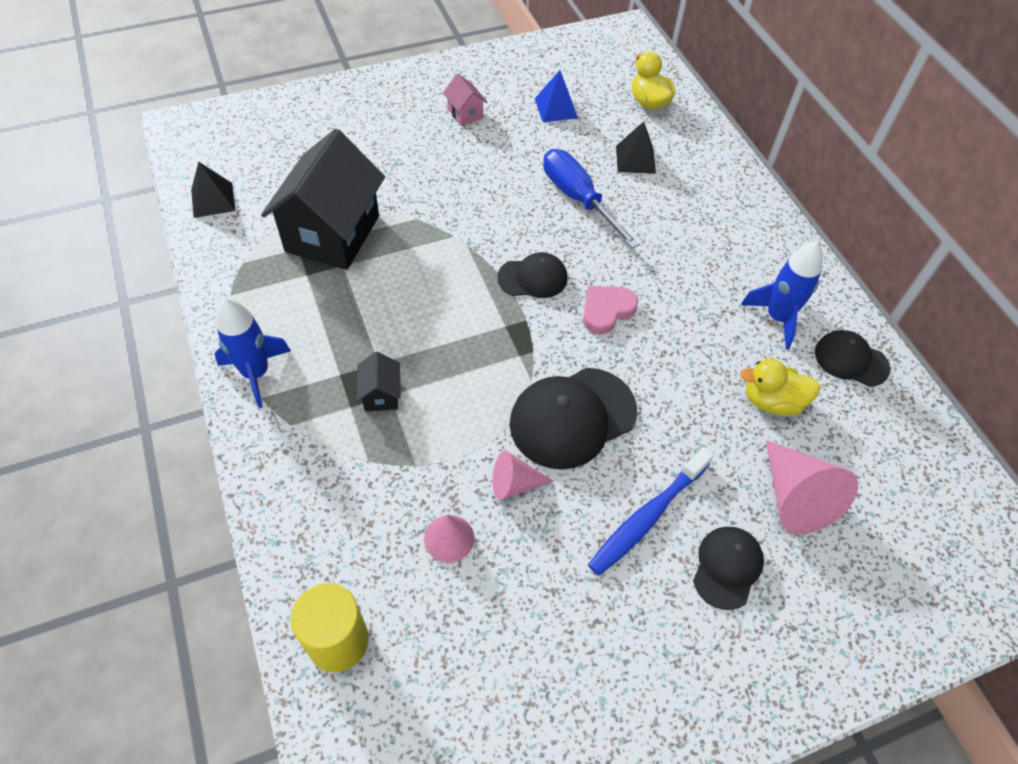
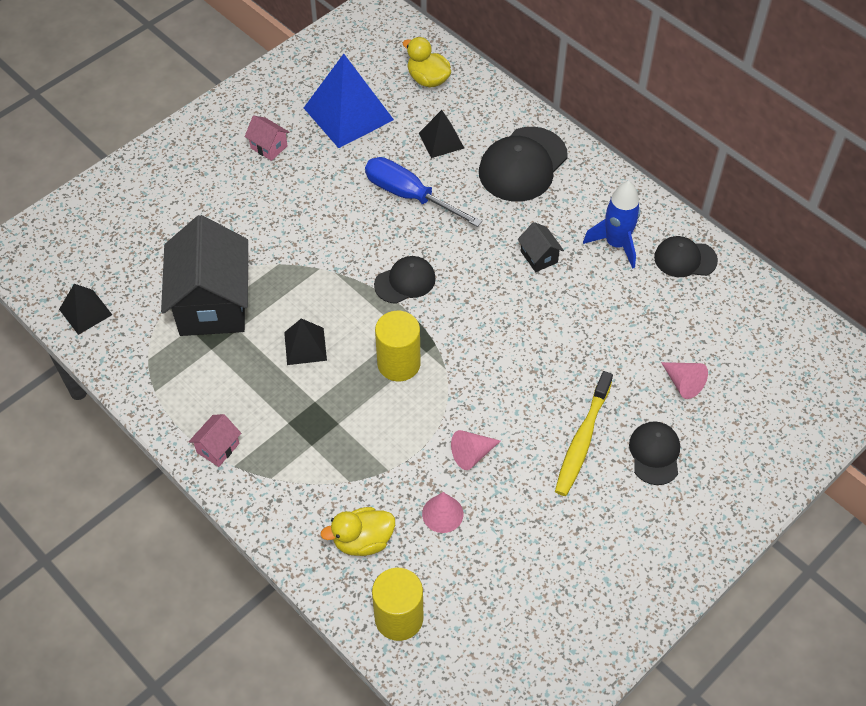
camera: 20 degrees left, 0 degrees up
(256, 373) = (218, 448): blue rocket -> pink house
(381, 394) = (331, 426): black house -> black house (539, 257)
(399, 305) = (305, 346): none -> black pyramid
(484, 357) = (399, 363): none -> yellow cylinder
(556, 108) = (348, 113): blue pyramid -> blue pyramid, size x1.88
(572, 417) = (492, 386): black cap -> black cap (522, 165)
(606, 310) = (478, 288): pink heart -> none
(647, 517) = (582, 440): blue toothbrush -> yellow toothbrush
(771, 401) = (638, 315): yellow duck -> yellow duck (363, 540)
(795, 497) = (683, 383): pink cone -> pink cone, size x0.59

